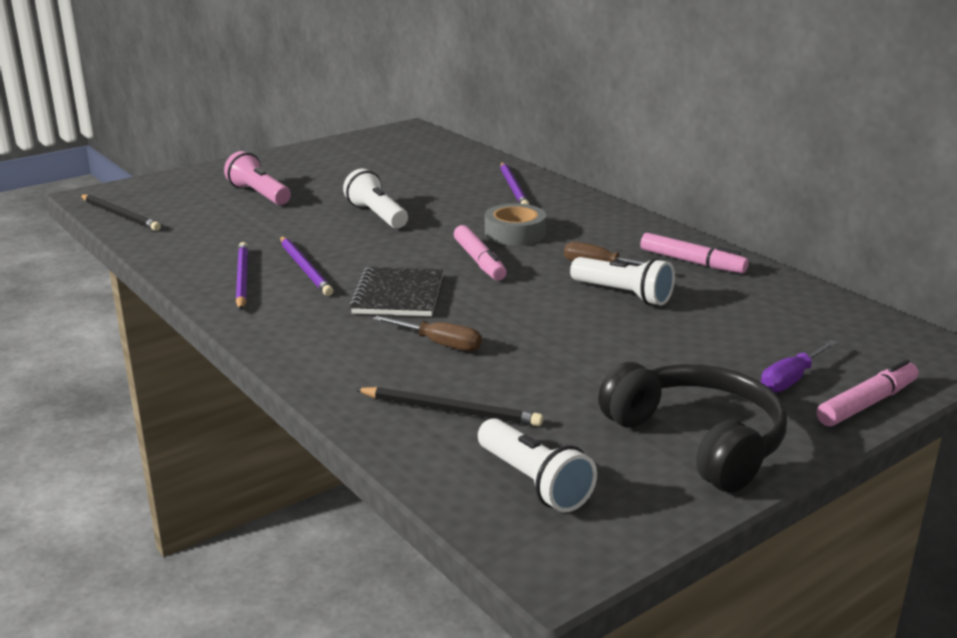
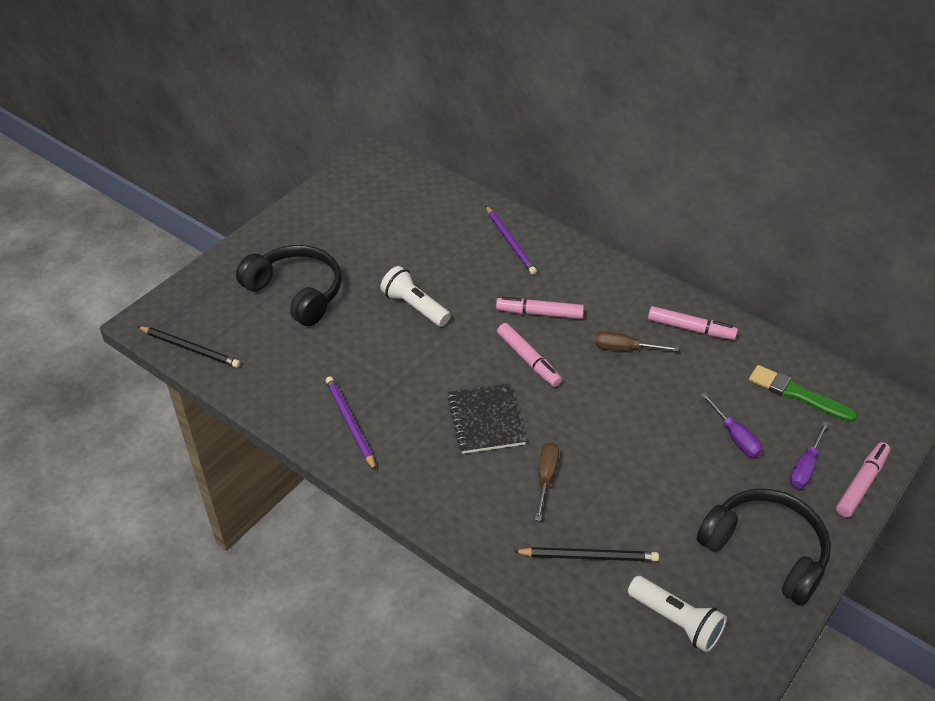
camera: 15 degrees left, 20 degrees up
(259, 195) = (296, 292): pink flashlight -> black headphones
(305, 268) = (394, 398): purple pencil -> none
(439, 344) = (546, 478): brown screwdriver -> brown screwdriver turned 90 degrees counterclockwise
(515, 233) = (540, 313): grey tape -> pink marker
(623, 294) = (655, 384): white flashlight -> none
(705, 344) = (735, 436): none -> purple screwdriver
(808, 323) = (797, 394): none -> green brush

